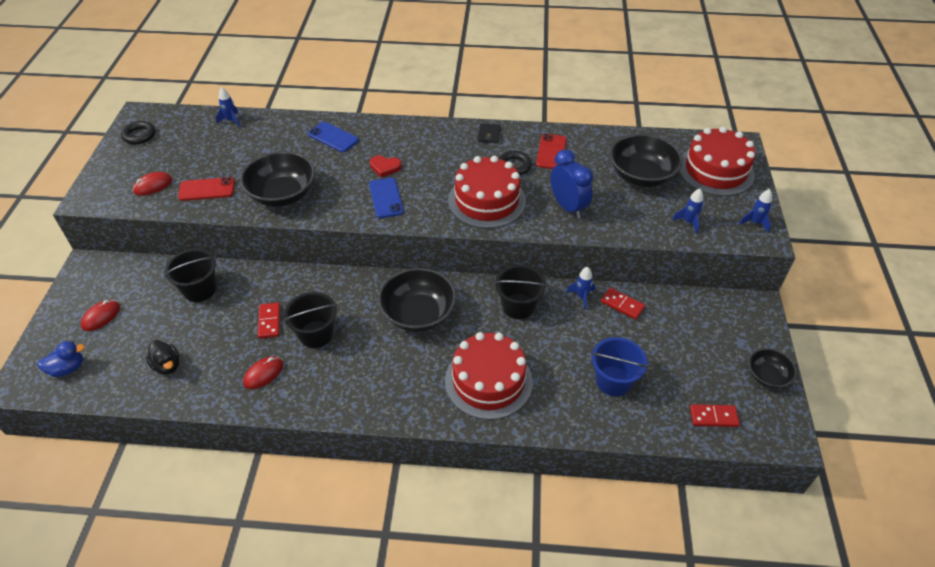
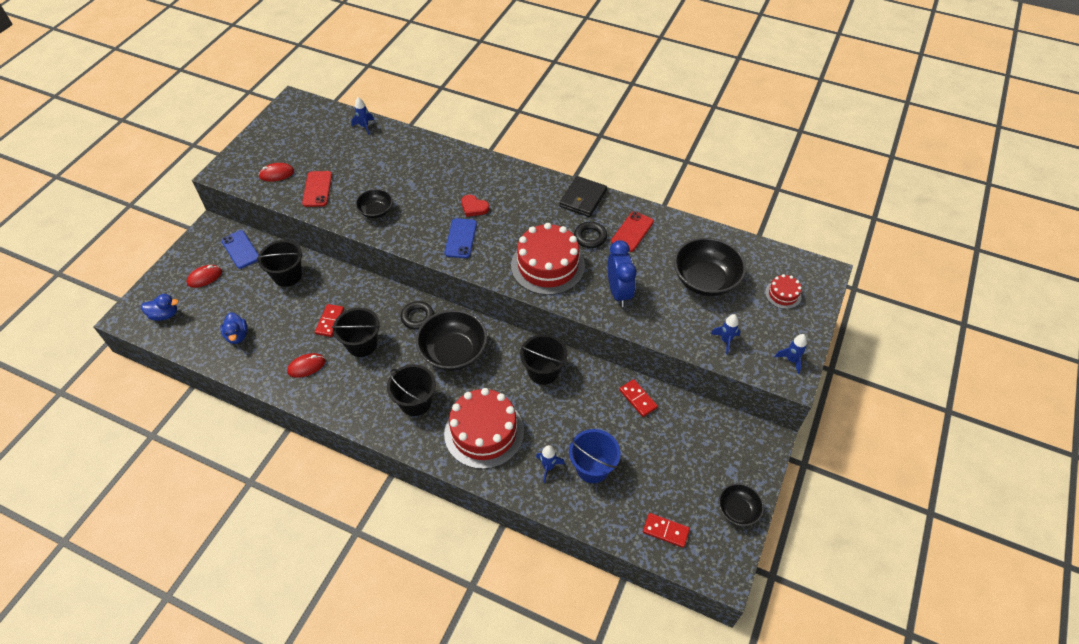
camera: 20 degrees right, 5 degrees up
(139, 135) = (285, 122): black ring -> black ring (417, 317)
(167, 365) = (237, 335): black duck -> blue duck
(207, 189) = (317, 189): red phone -> red phone turned 75 degrees clockwise
(282, 195) = (376, 211): black bowl -> black bowl, size x0.56
(333, 137) = (443, 165): blue phone -> blue phone (240, 249)
(402, 373) = (415, 402): none -> black bucket
(489, 135) = (583, 198): black wallet -> black wallet, size x1.68
(581, 297) = (604, 380): blue rocket -> blue rocket (548, 467)
(715, 170) = (783, 294): red cake -> red cake, size x0.47

